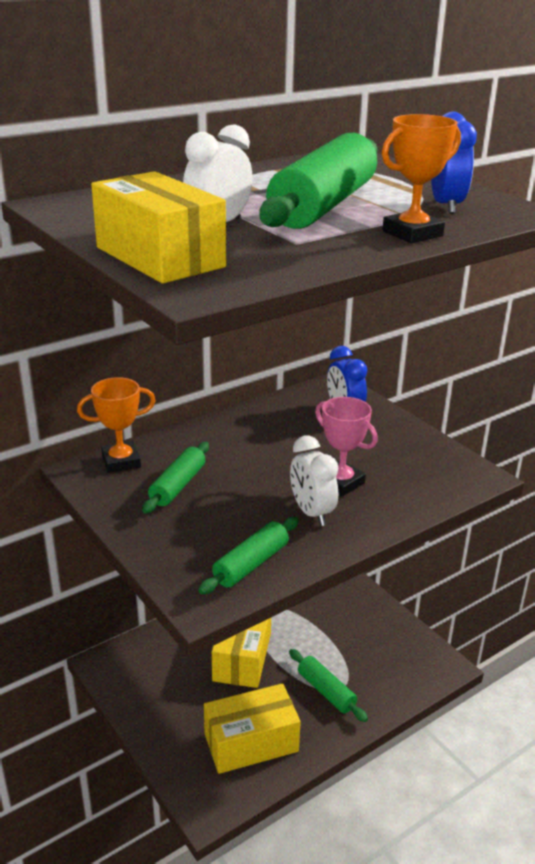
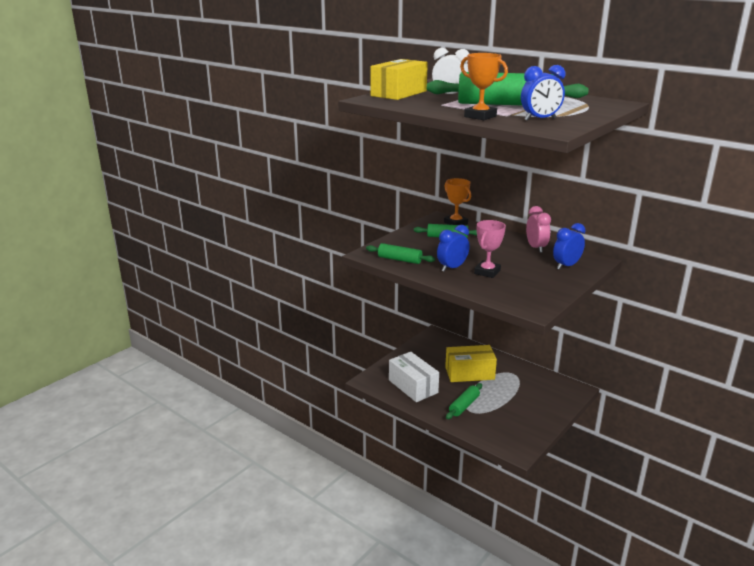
camera: 75 degrees right, 5 degrees down
(251, 742) = (413, 386): yellow box -> white box
(270, 417) = (536, 248): none -> pink clock
(311, 513) = (452, 268): white clock -> blue clock

